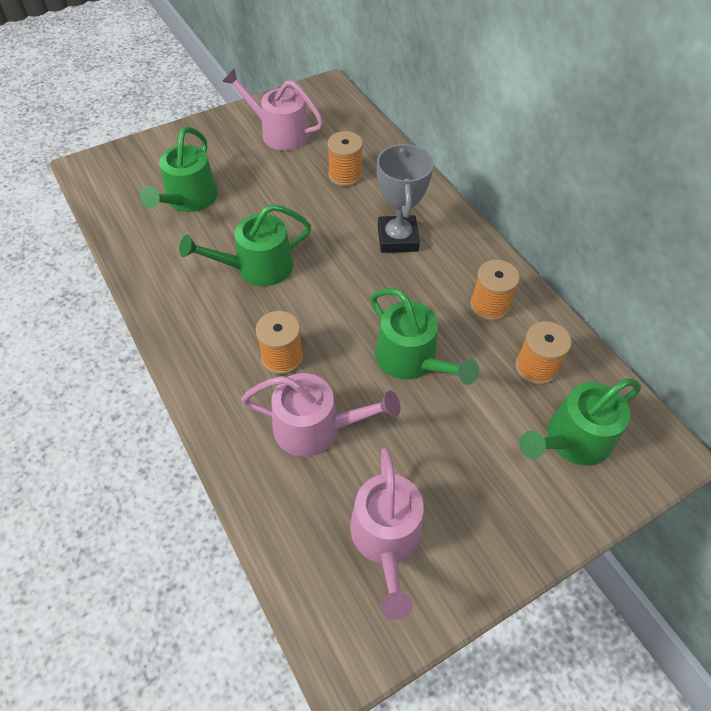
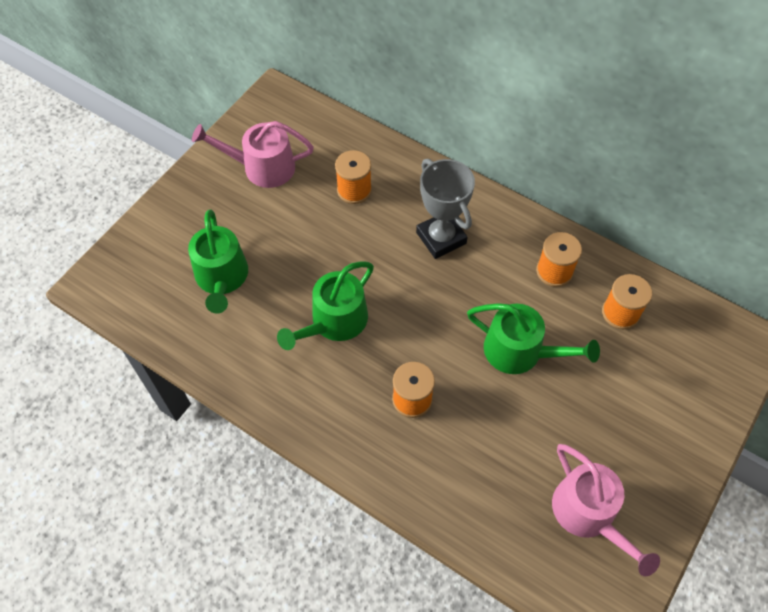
camera: 25 degrees left, 5 degrees up
(315, 427) = (479, 449): pink watering can -> none
(572, 440) = (680, 364): green watering can -> none

